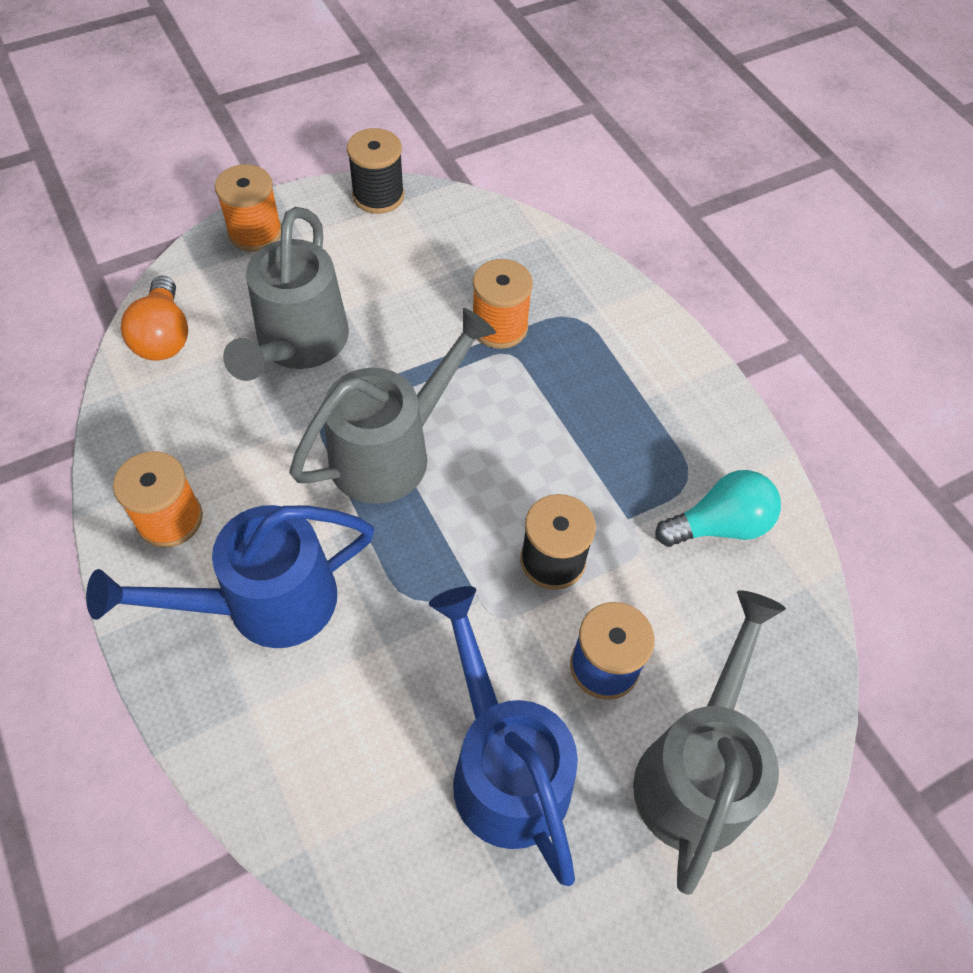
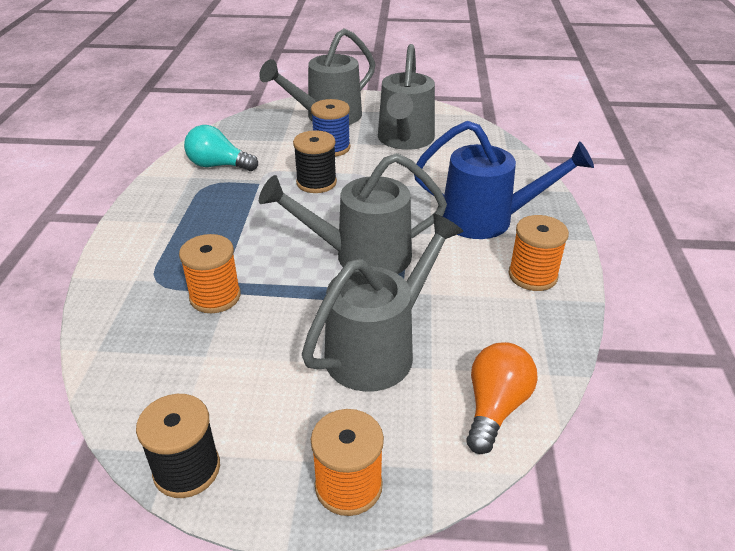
camera: 145 degrees left, 20 degrees down
(503, 765) = (404, 140): blue watering can -> grey watering can

